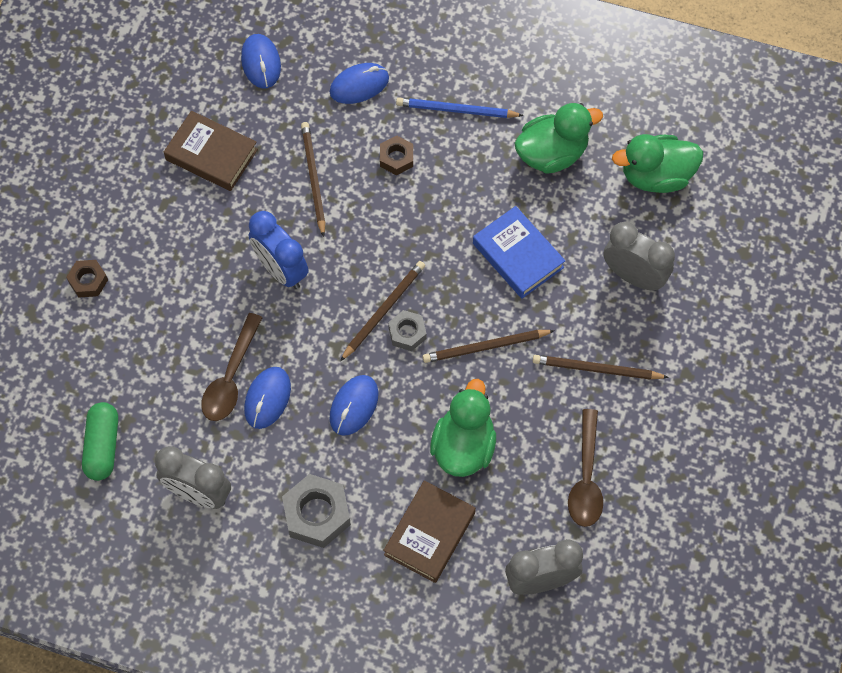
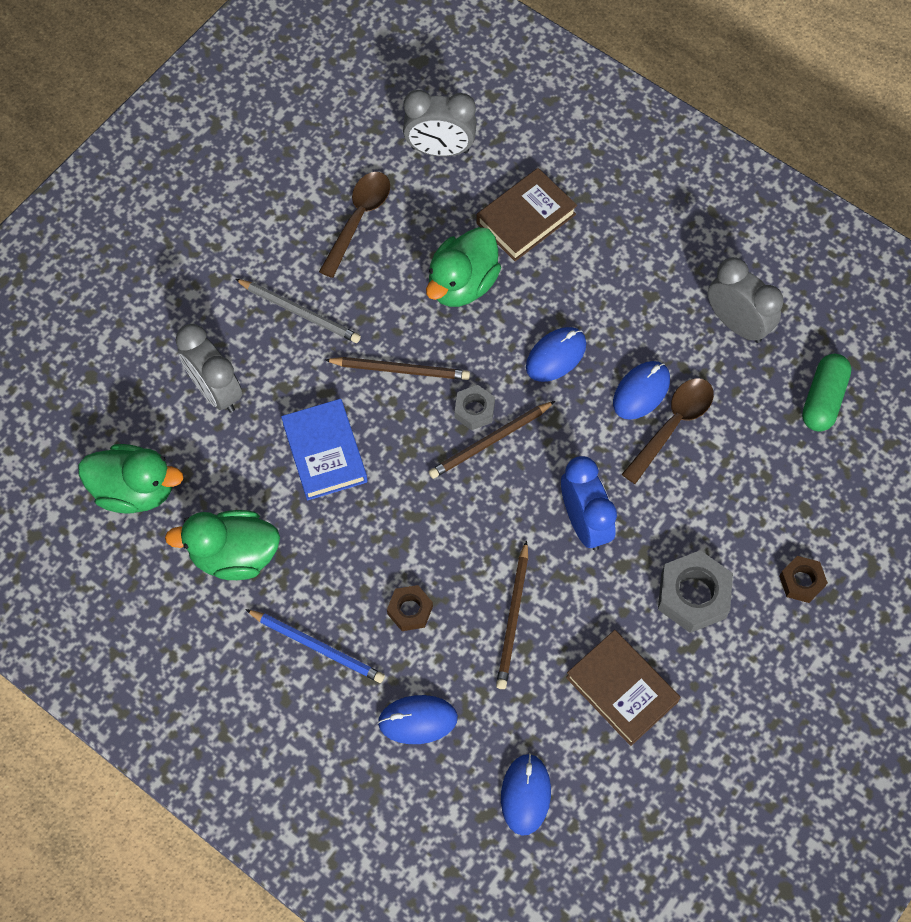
camera: 160 degrees left, 0 degrees up
(317, 514) = (626, 269): grey nut -> grey nut (693, 595)
(597, 369) = (299, 312): brown pencil -> grey pencil

